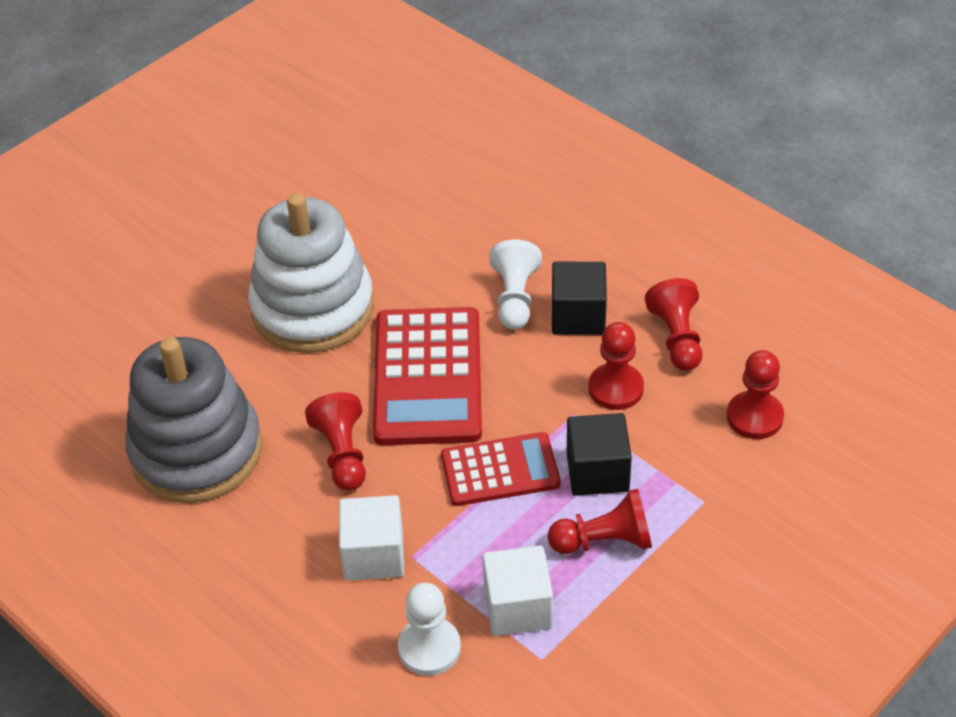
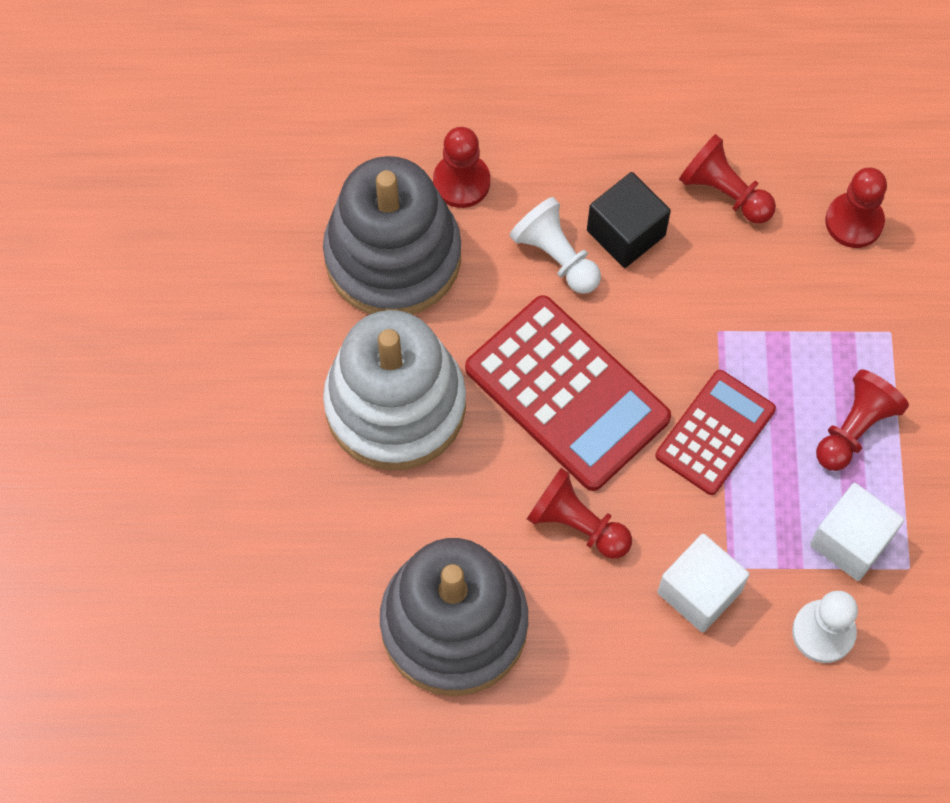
camera: 45 degrees left, 20 degrees up
(410, 231) = (393, 256): none -> grey stacking toy
(597, 472) = (789, 371): black cube -> none
(615, 388) = (725, 281): red pawn -> red pawn (461, 182)

